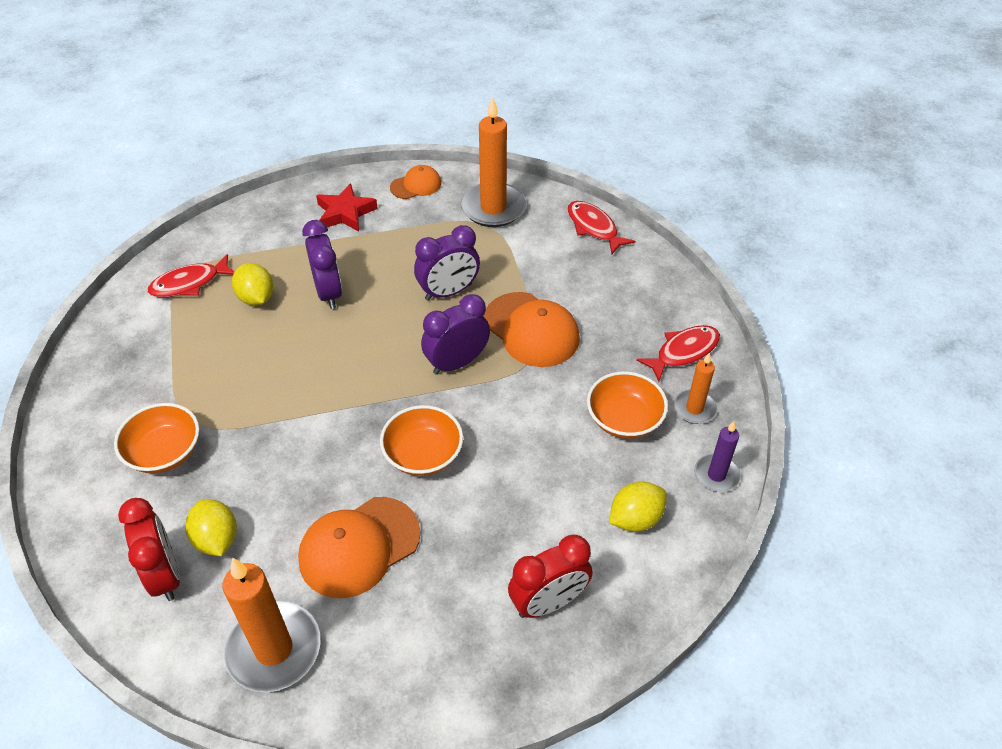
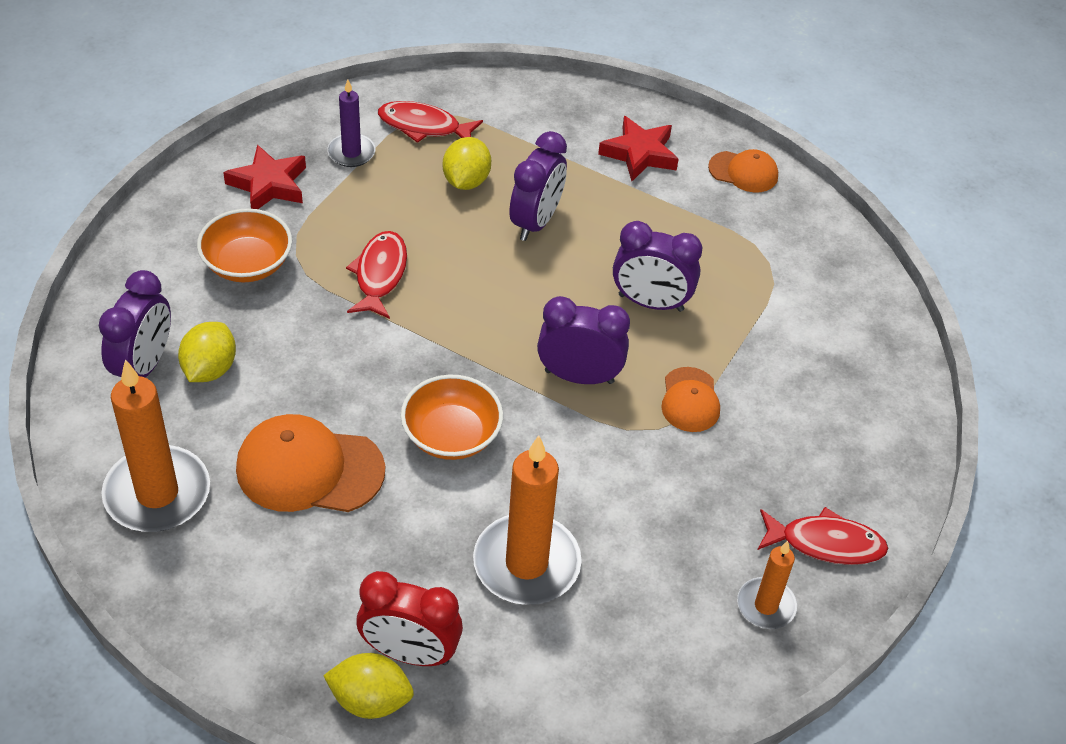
camera: 40 degrees right, 0 degrees up
(120, 391) = (268, 184): none -> red star
(165, 575) = (144, 366): red clock -> purple clock
(493, 208) = (798, 250): orange candle -> orange candle (526, 563)
(531, 330) = (690, 400): orange cap -> orange cap, size x0.57
(594, 228) = (886, 346): red fish -> red fish (379, 275)
(624, 419) = (679, 557): orange bowl -> none
(635, 519) = (576, 653): yellow lemon -> yellow lemon (370, 700)
(716, 475) = (708, 684): purple candle -> purple candle (351, 153)

